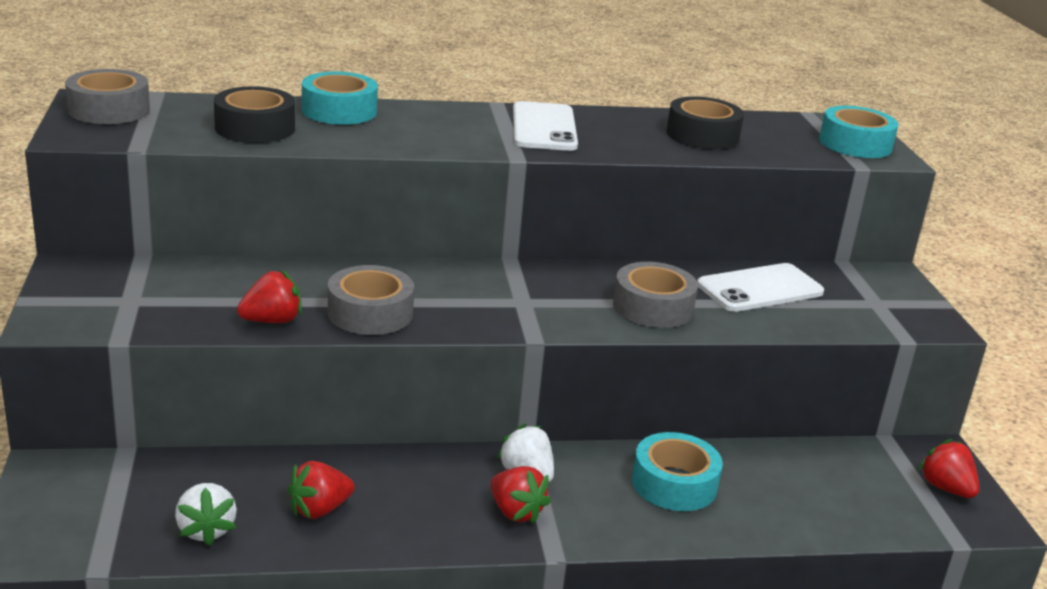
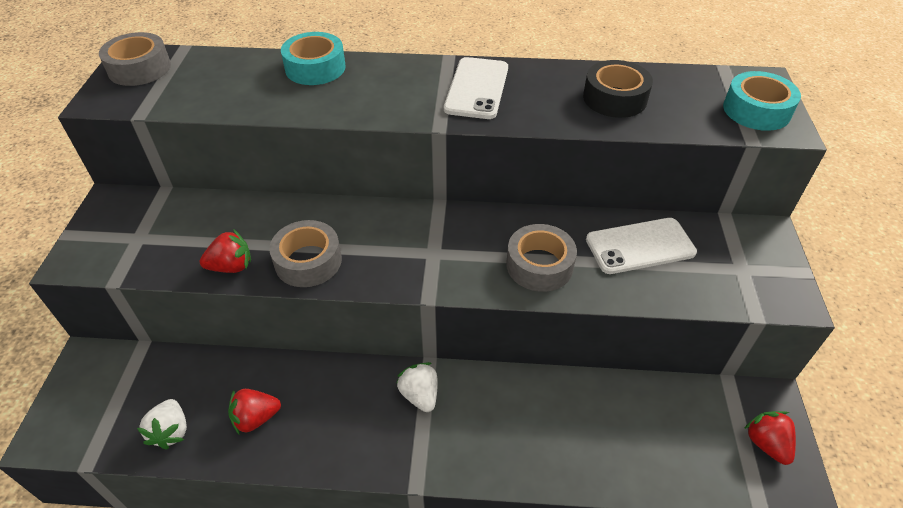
camera: 15 degrees right, 20 degrees up
(255, 128) = (240, 90): black tape -> none
(516, 512) = (399, 436): red strawberry -> none
(674, 483) = (533, 416): turquoise tape -> none

